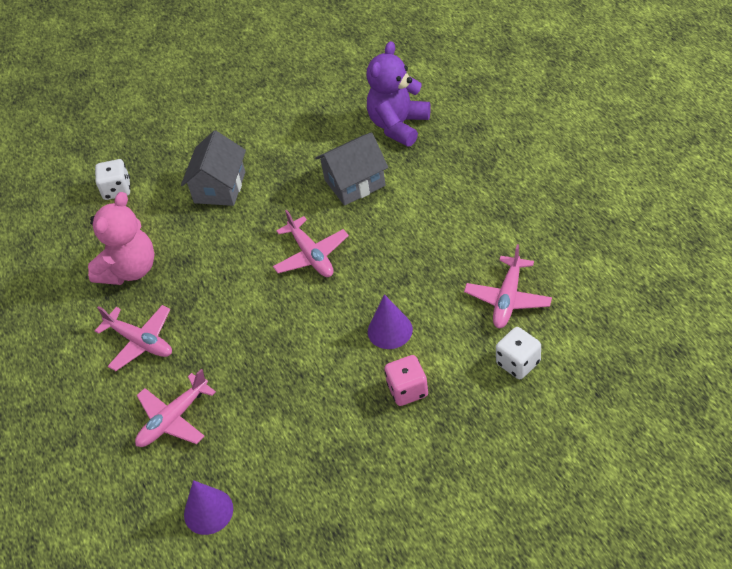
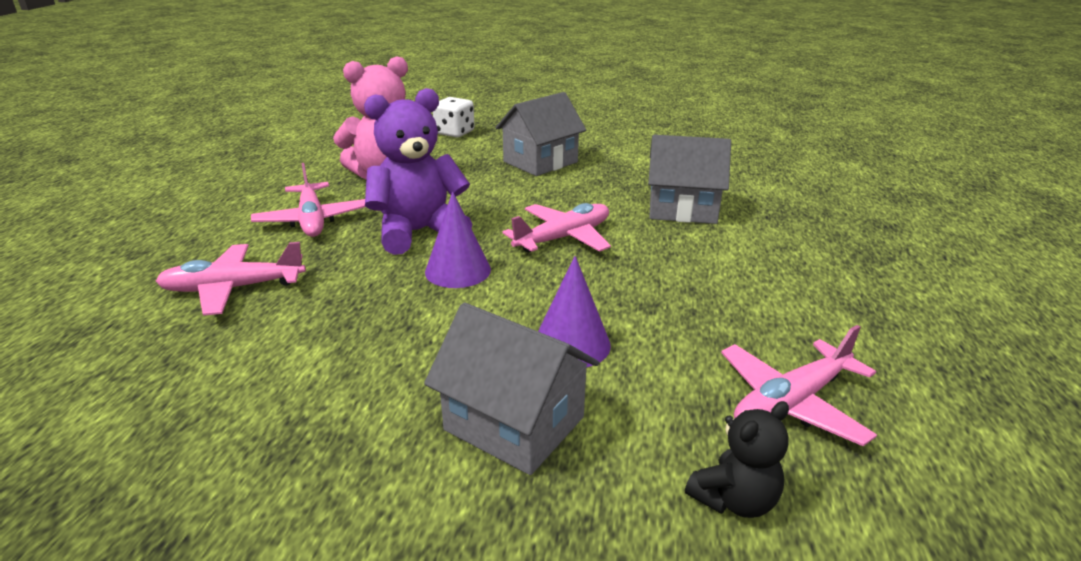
camera: 30 degrees right, 20 degrees down
(208, 511) = (104, 394): purple cone -> purple cone (458, 270)
(311, 255) = (564, 238): pink plane -> pink plane turned 135 degrees counterclockwise
(398, 125) = (782, 191): purple teddy bear -> purple teddy bear (418, 232)
(407, 390) = (514, 423): pink dice -> grey house
(518, 363) = (734, 499): white dice -> black teddy bear

